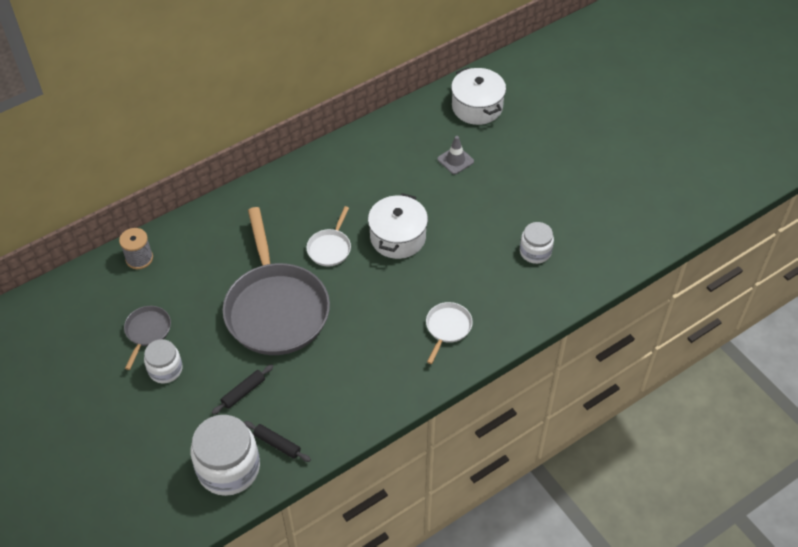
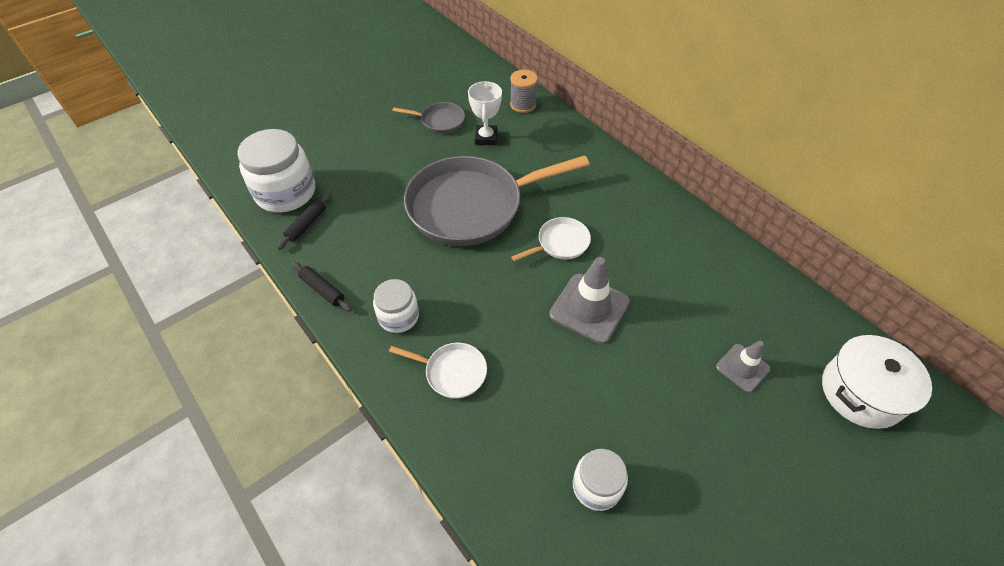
camera: 85 degrees right, 0 degrees up
(165, 369) = (398, 138): white jar -> white jar (398, 316)
(183, 293) = (486, 138): none -> white trophy
(243, 392) = (369, 193): black rolling pin -> black rolling pin (322, 290)
(330, 248) = (560, 243): white pan -> white pan turned 135 degrees clockwise
(398, 237) = (589, 308): white pot -> grey traffic cone

